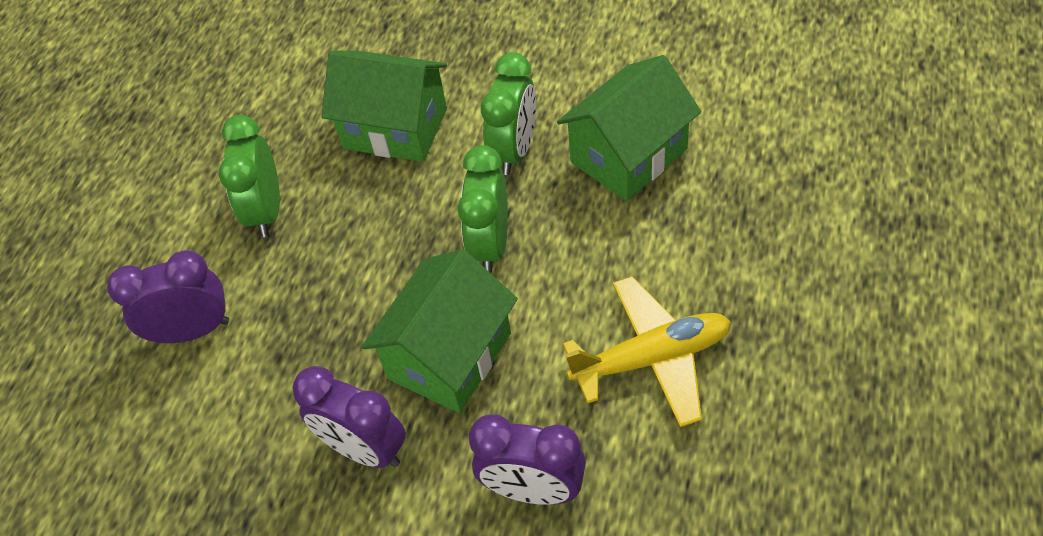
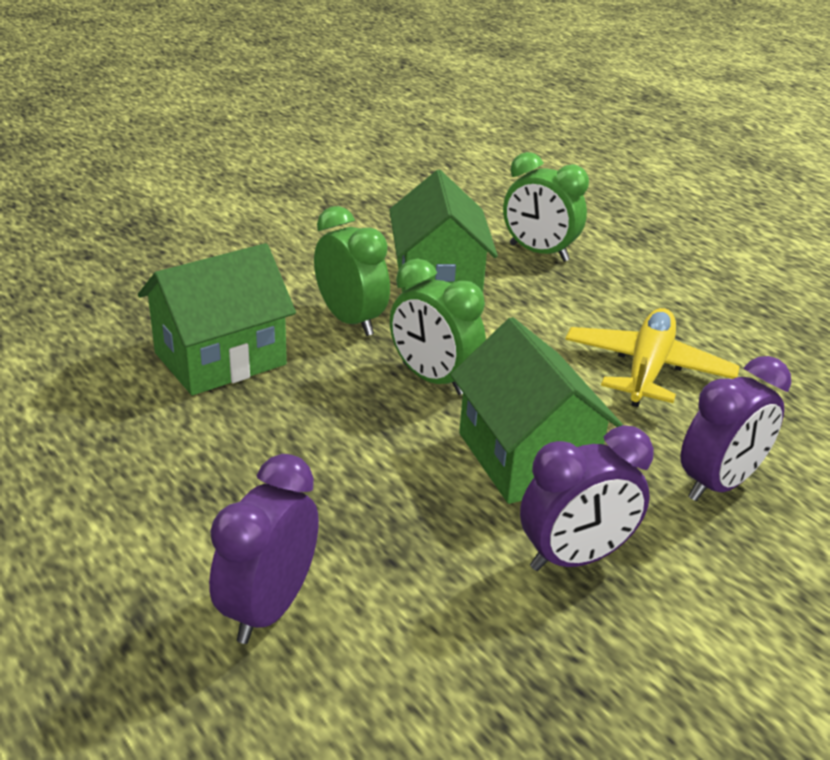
camera: 60 degrees left, 20 degrees down
(266, 211) = (188, 477): green clock -> green clock (539, 252)

